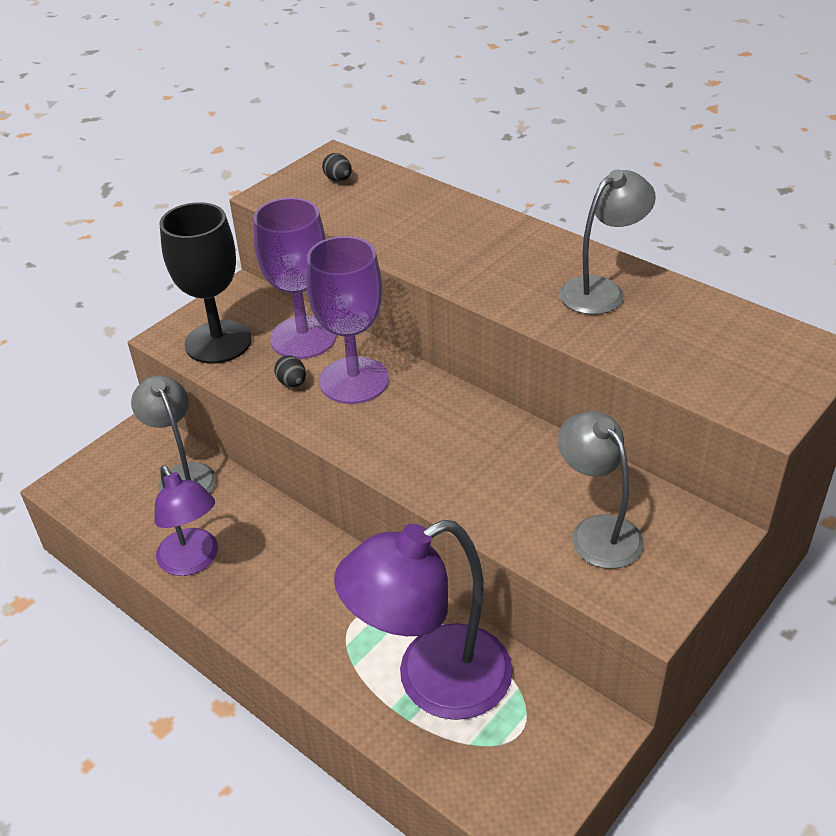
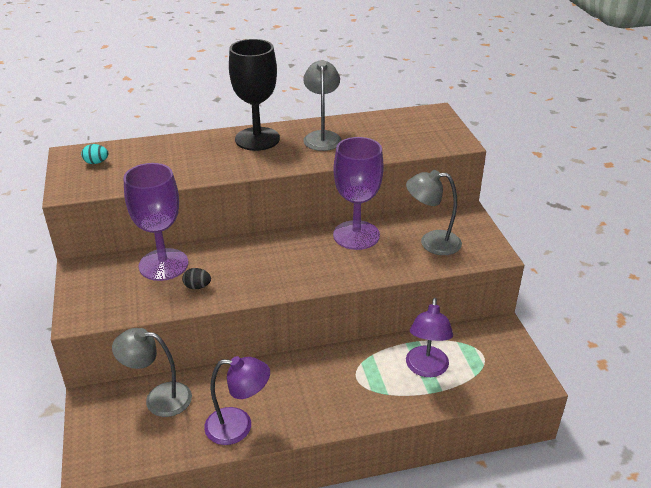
camera: 55 degrees left, 5 degrees down
(218, 342) = (116, 299): black goblet -> black goblet (257, 139)
(338, 179) = (96, 162): black egg -> turquoise egg
(354, 380) = (228, 263): purple goblet -> purple goblet (356, 235)
(433, 682) = (426, 369): purple lamp -> purple lamp, size x0.62

